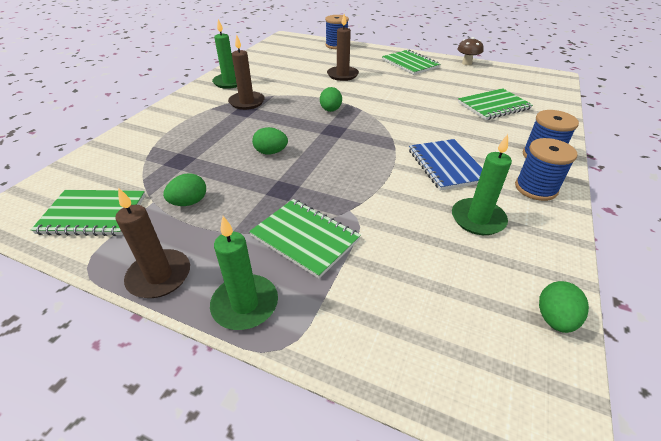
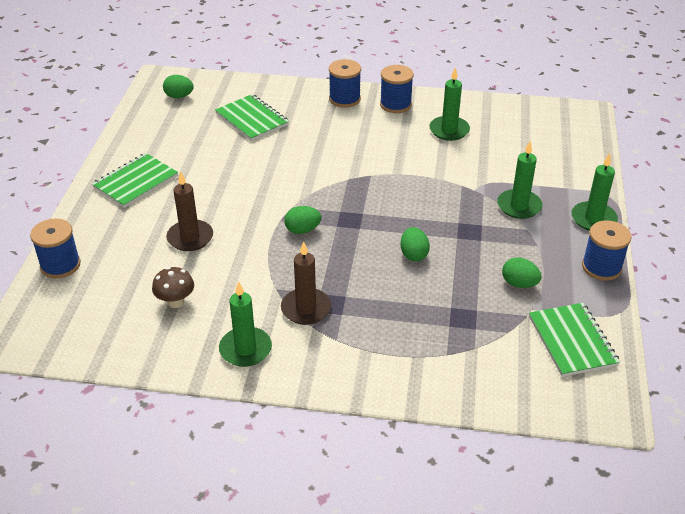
camera: 105 degrees left, 0 degrees up
(159, 276) = (601, 267): brown candle -> blue spool
(305, 238) = (519, 206): green notebook -> green candle
(446, 166) = (384, 145): blue notebook -> none
(467, 63) = (125, 136): brown mushroom -> brown mushroom (175, 302)
(554, 319) = (522, 107): green egg -> green egg (179, 96)

